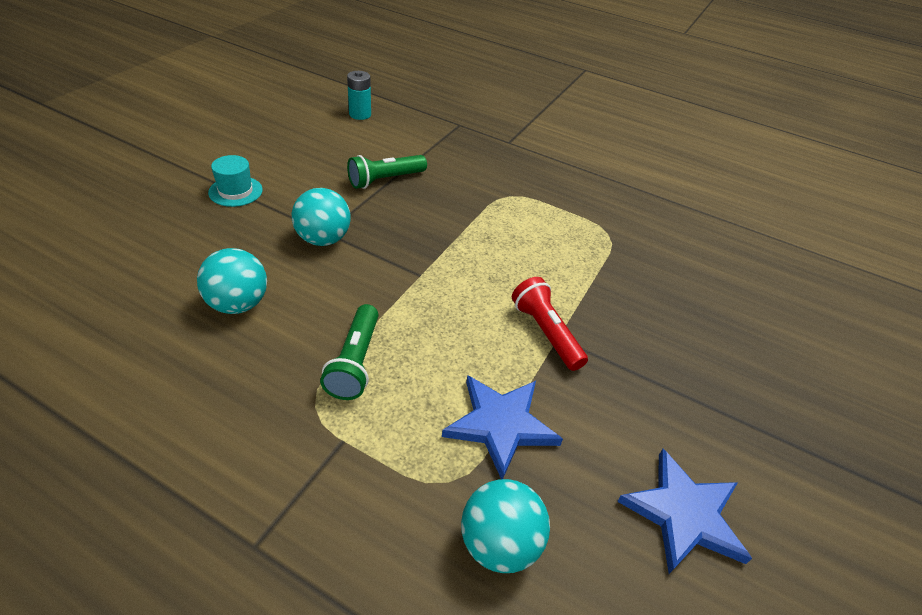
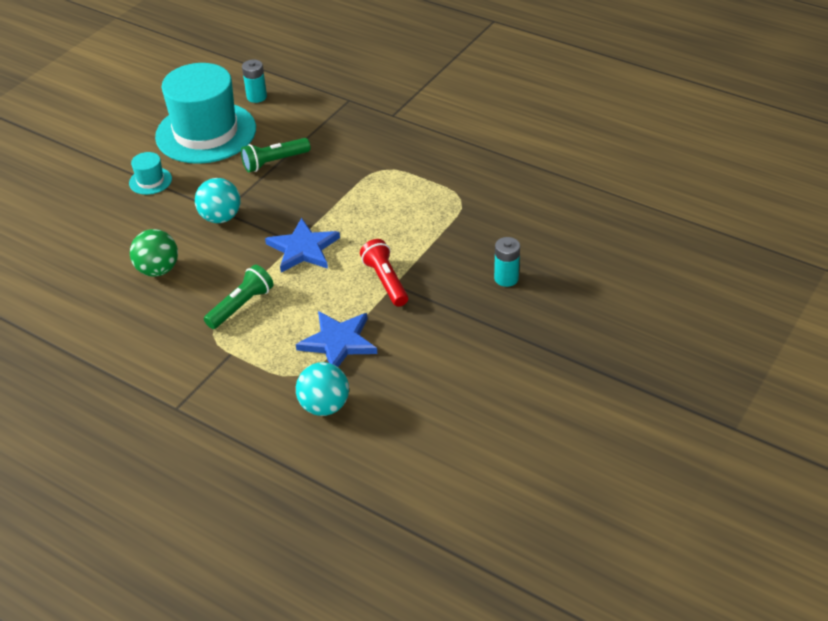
camera: 10 degrees right, 0 degrees up
(238, 304) = (158, 270): turquoise ball -> green ball
(304, 144) = (206, 132): none -> turquoise hat
(355, 362) = (241, 306): green flashlight -> green flashlight turned 150 degrees counterclockwise
(684, 514) = (450, 390): blue star -> blue star (303, 249)
(696, 335) = (506, 278): none -> turquoise battery

